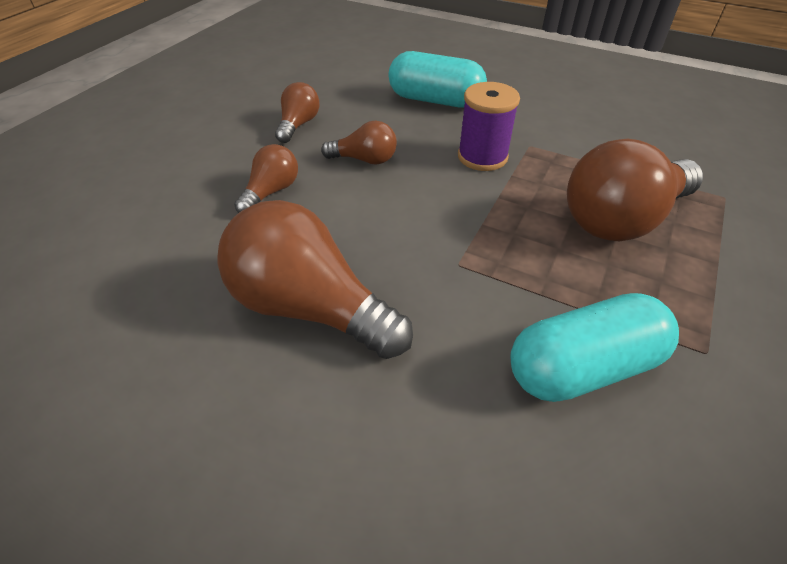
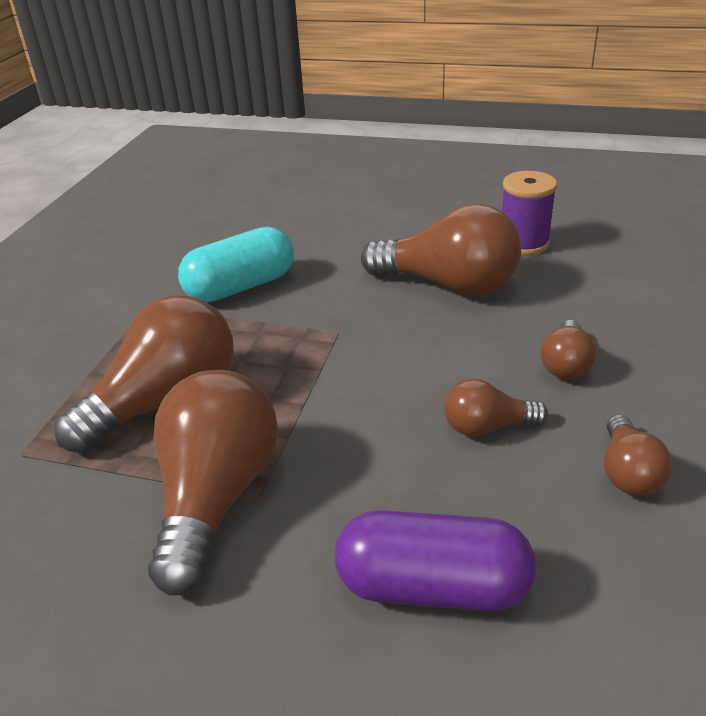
camera: 170 degrees right, 10 degrees down
(435, 100) = (432, 586): turquoise capsule -> purple capsule
(482, 157) = (328, 462): purple spool -> purple spool (523, 243)
(557, 150) = (216, 496): none -> brown light bulb

